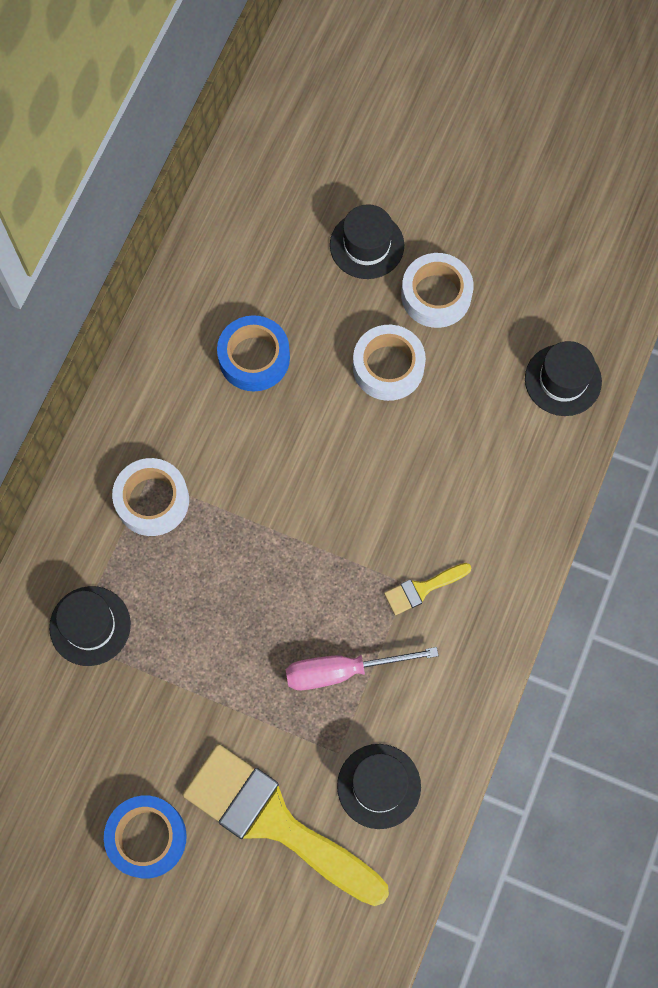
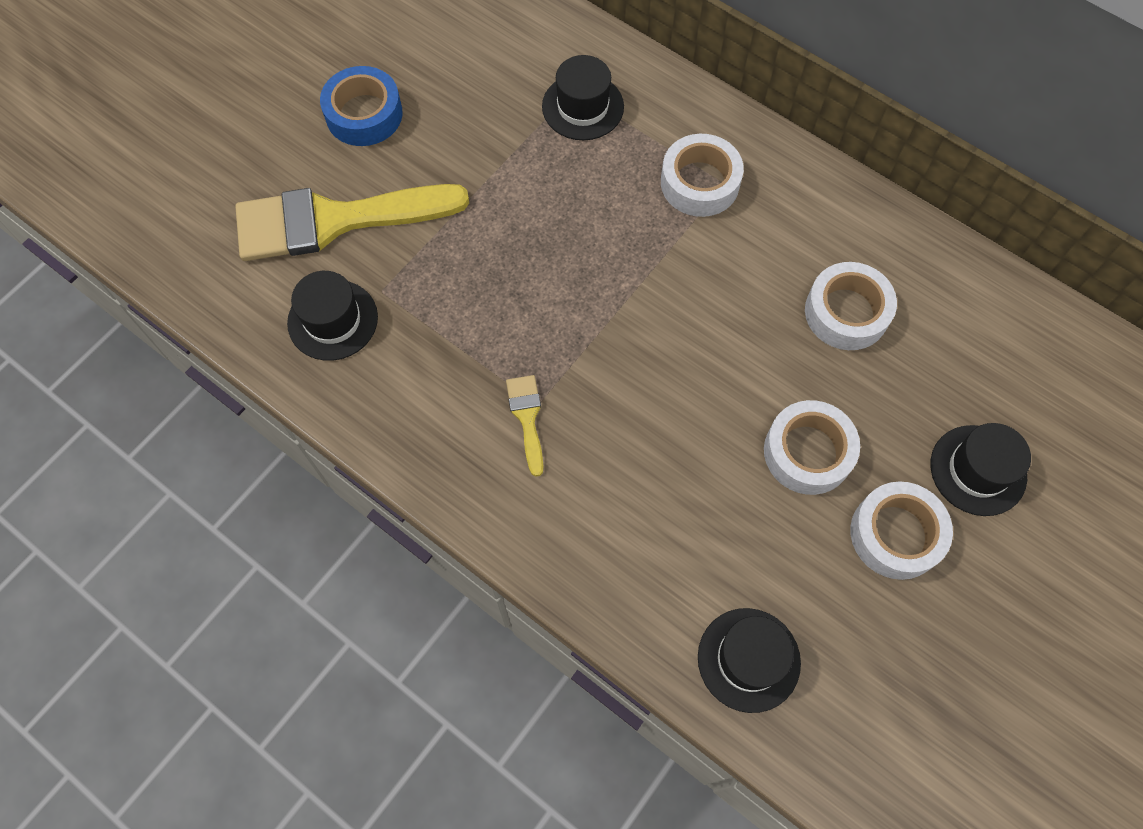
camera: 105 degrees right, 5 degrees down
(254, 358) = (846, 312): blue tape -> white tape
(275, 822) = (335, 220): yellow brush -> yellow brush turned 150 degrees counterclockwise
(342, 671) = (463, 315): pink screwdriver -> none

